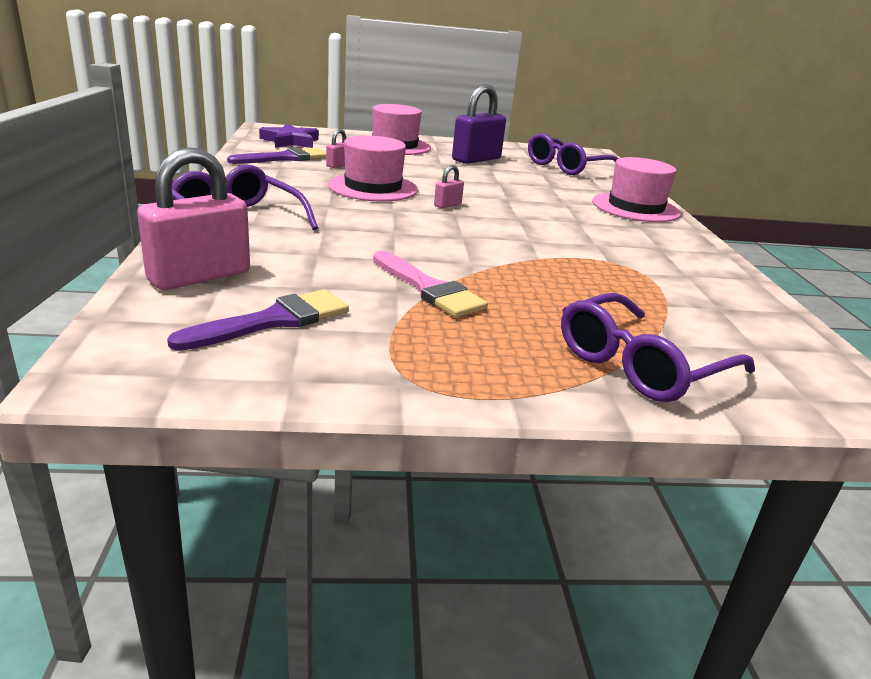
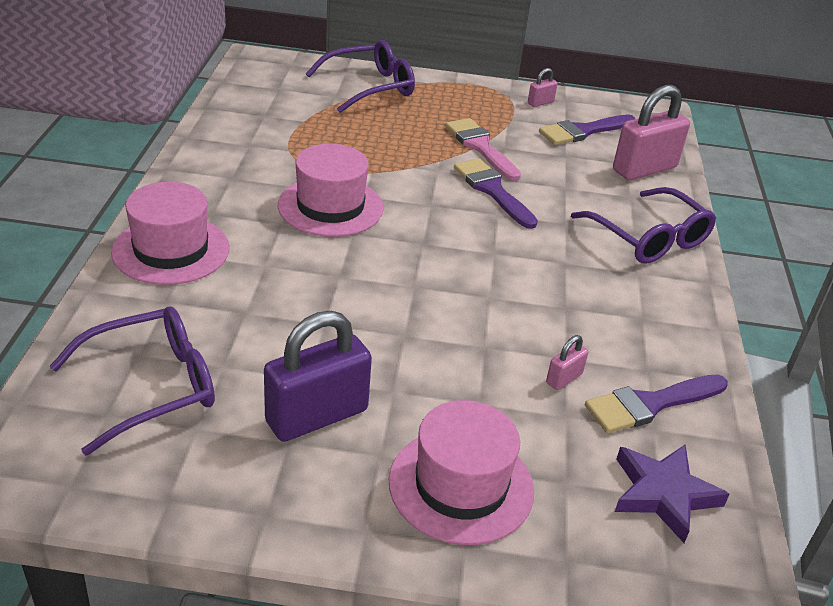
camera: 170 degrees left, 10 degrees up
(373, 187) = (514, 305): pink hat -> pink hat (330, 206)
(403, 248) = (492, 190): none -> purple brush
(447, 205) = (427, 260): pink padlock -> pink padlock (540, 102)

